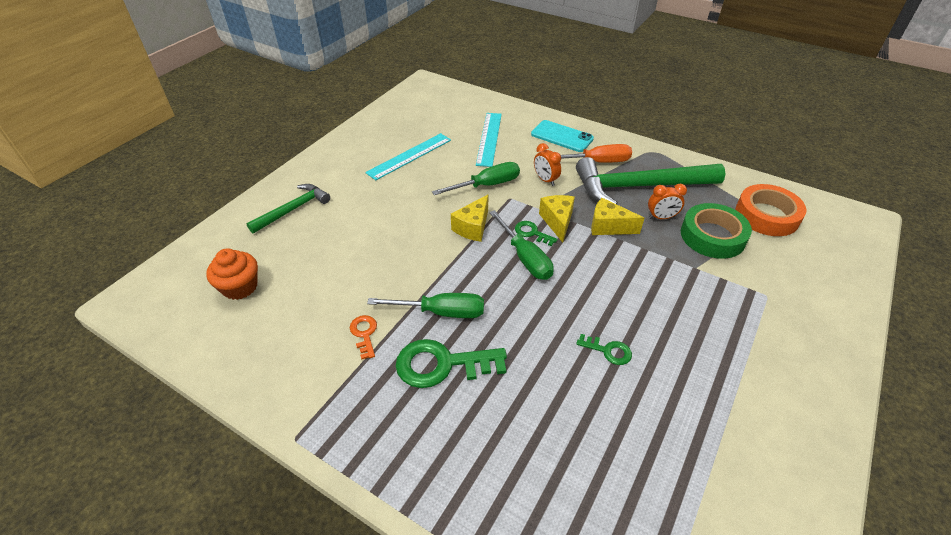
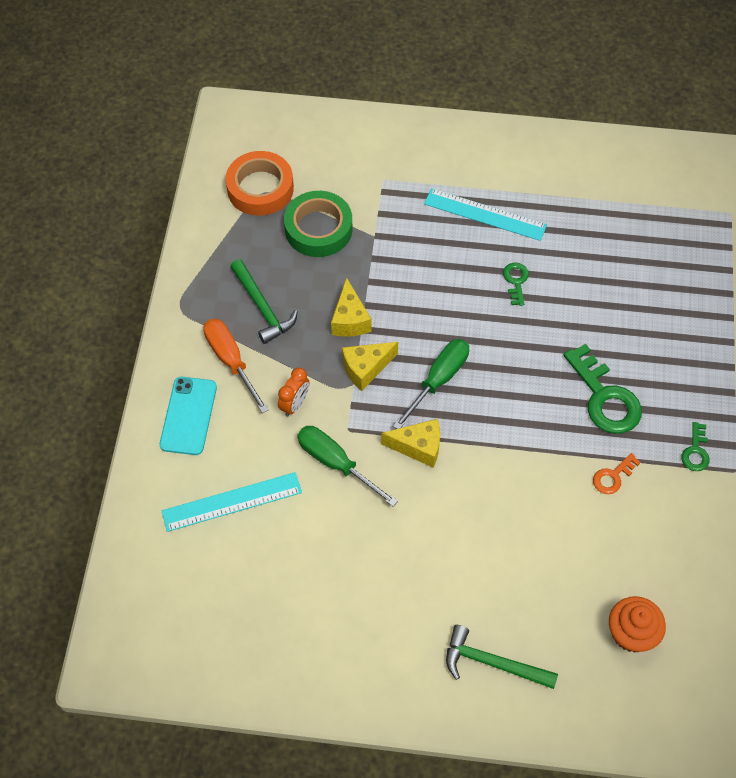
camera: 115 degrees left, 15 degrees up
(409, 156) = (318, 583): turquoise ruler -> turquoise ruler (485, 214)
(441, 312) = (550, 424): green screwdriver -> none
(532, 233) = (397, 387): green key -> green key (695, 451)
(639, 186) = (262, 307): green hammer -> green hammer, size x0.56
(661, 217) = (309, 276): orange clock -> none

